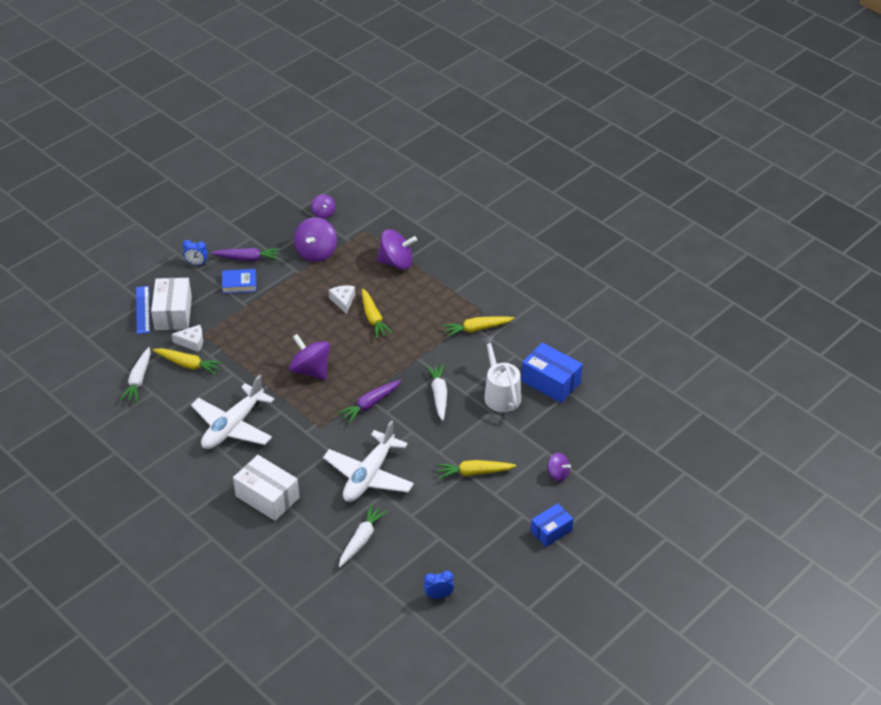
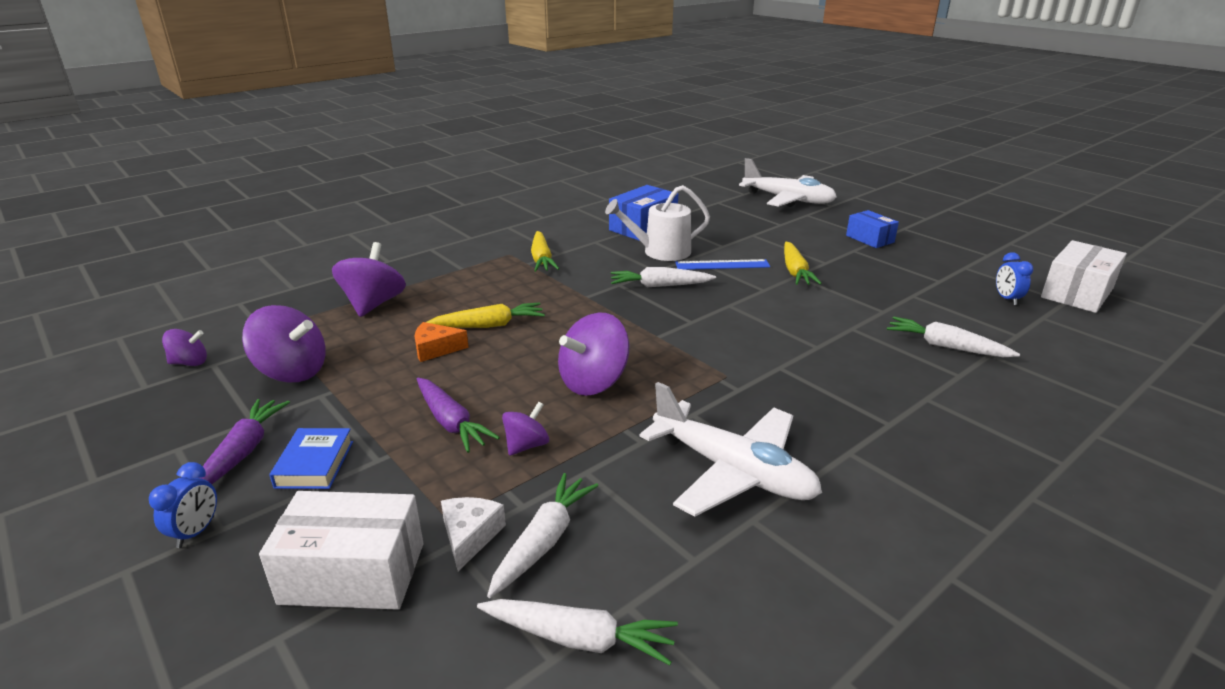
camera: 85 degrees left, 15 degrees down
(143, 309) = (304, 640): blue ruler -> blue ruler (722, 265)
(188, 364) = (543, 541): yellow carrot -> white carrot
(267, 497) = (899, 430): white box -> white box (1077, 293)
(343, 301) = (435, 349): white cheese -> orange cheese
(369, 475) = (820, 337): white plane -> white plane (788, 200)
(370, 404) = (676, 333): purple carrot -> purple carrot (451, 422)
(558, 474) = (785, 232): purple spinning top -> purple spinning top (526, 445)

